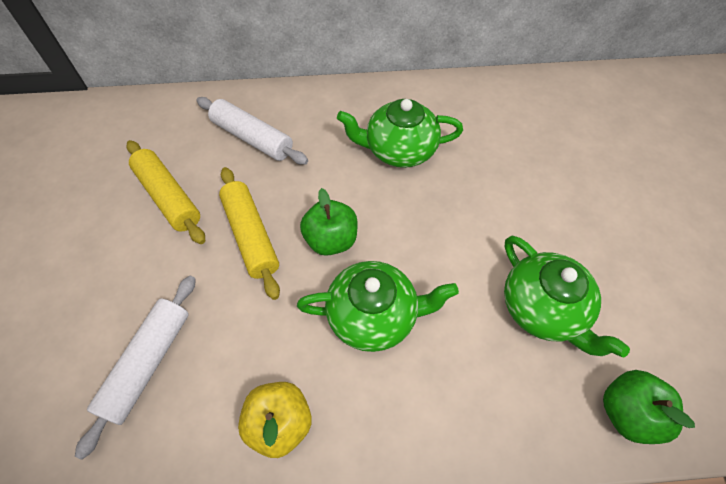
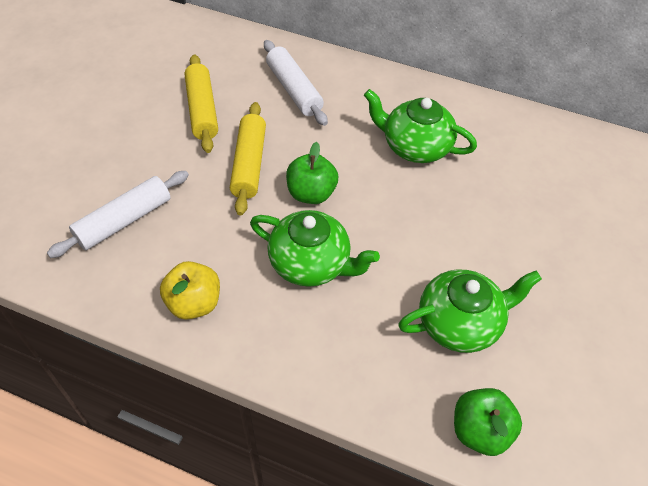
camera: 25 degrees right, 5 degrees down
(543, 309) = (460, 323): green teapot -> green teapot turned 105 degrees counterclockwise

